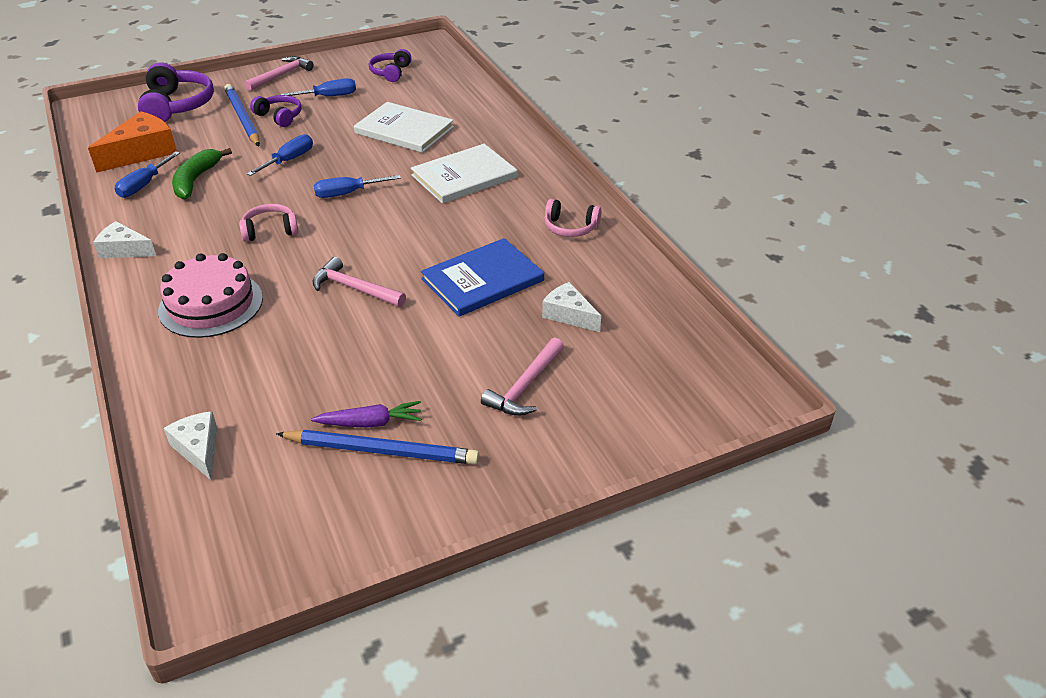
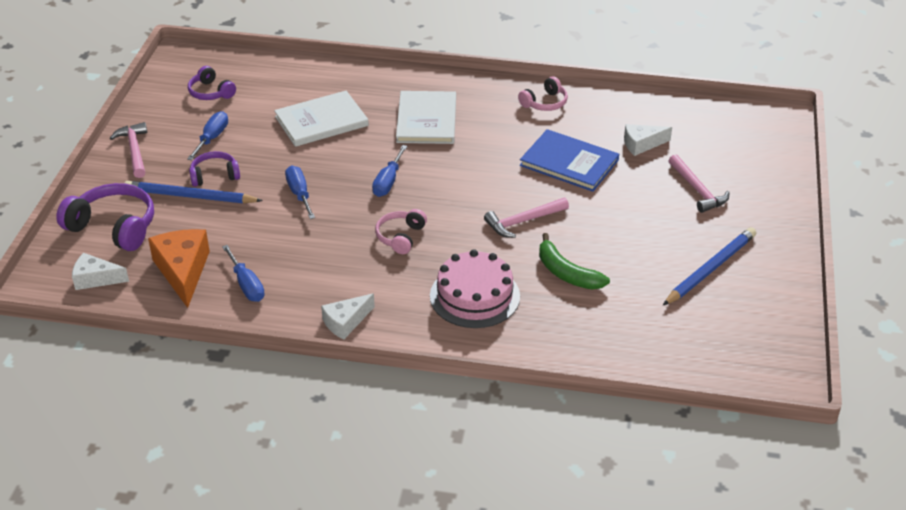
camera: 55 degrees left, 0 degrees up
(196, 180) = (273, 253): green banana -> green banana (566, 273)
(198, 449) = (644, 348): white cheese -> white cheese (96, 279)
(371, 423) = (679, 264): purple carrot -> none
(482, 280) = (569, 163): blue book -> blue book turned 60 degrees counterclockwise

